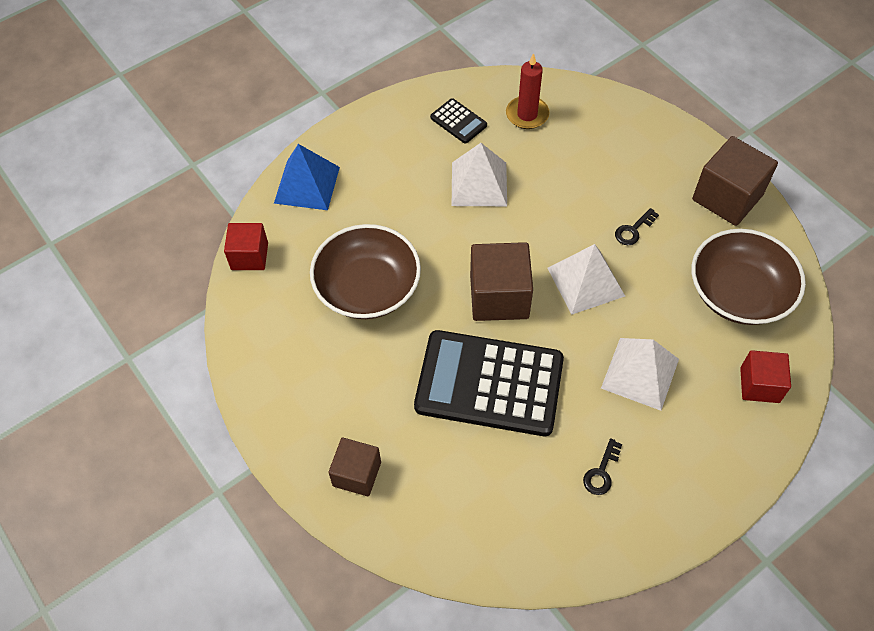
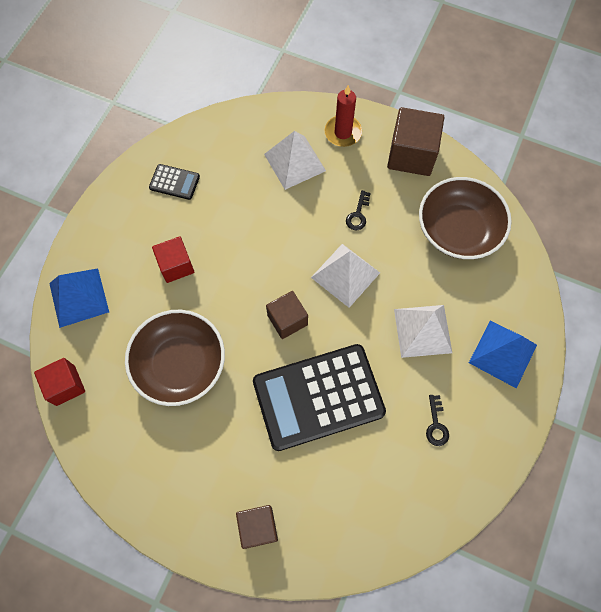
camera: 30 degrees left, 10 degrees up
(479, 184) = (220, 230): white pyramid -> white pyramid (294, 162)
(499, 296) = (287, 320): brown cube -> brown cube, size x0.63
(527, 114) = (226, 151): red candle -> red candle (343, 132)
(719, 438) = (503, 353): none -> blue pyramid
(759, 385) = (508, 297): red cube -> red cube (176, 266)

